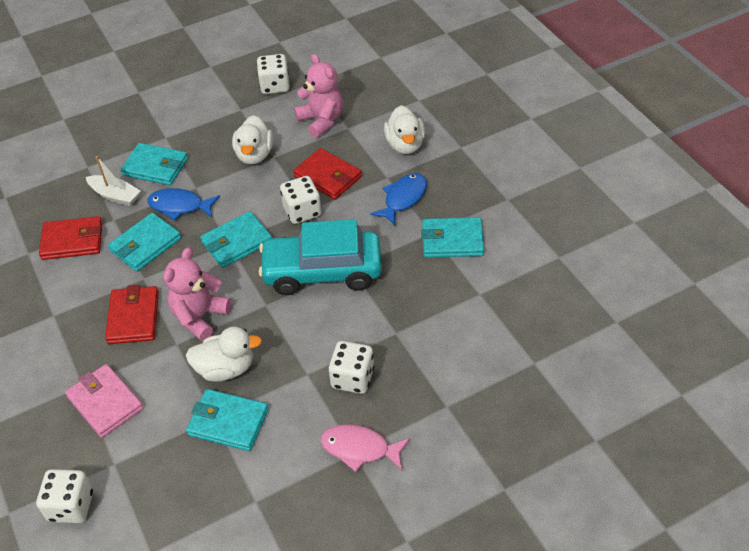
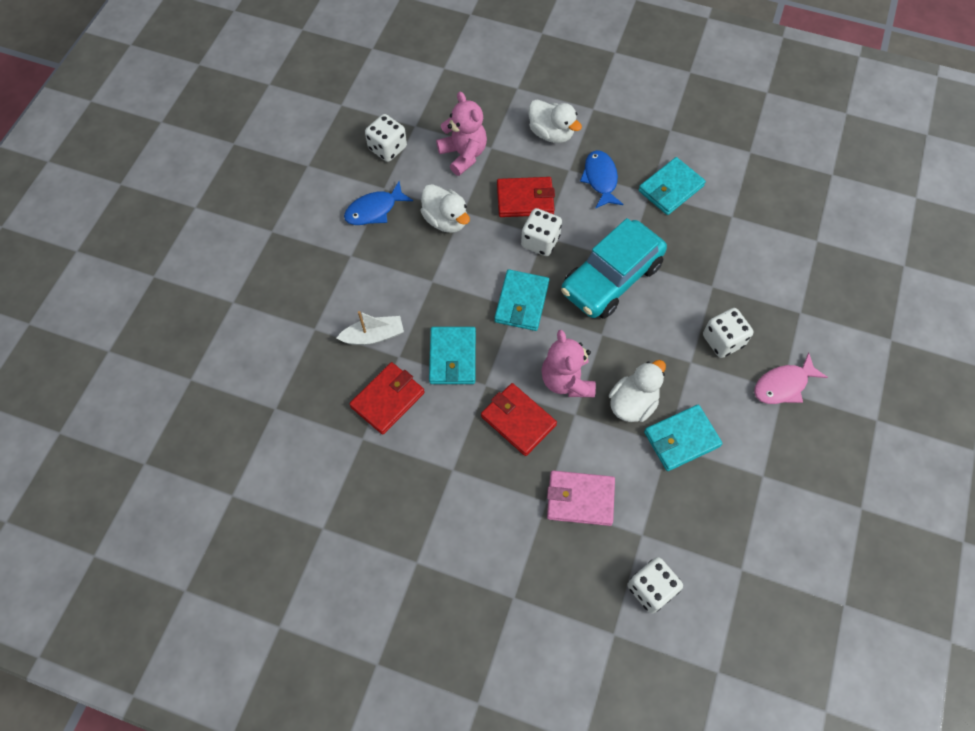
camera: 45 degrees left, 15 degrees up
(155, 167) = (376, 287): turquoise wallet -> none
(180, 206) = (439, 306): blue fish -> blue fish (374, 210)
(321, 120) = (463, 155): pink teddy bear -> pink teddy bear turned 45 degrees clockwise

